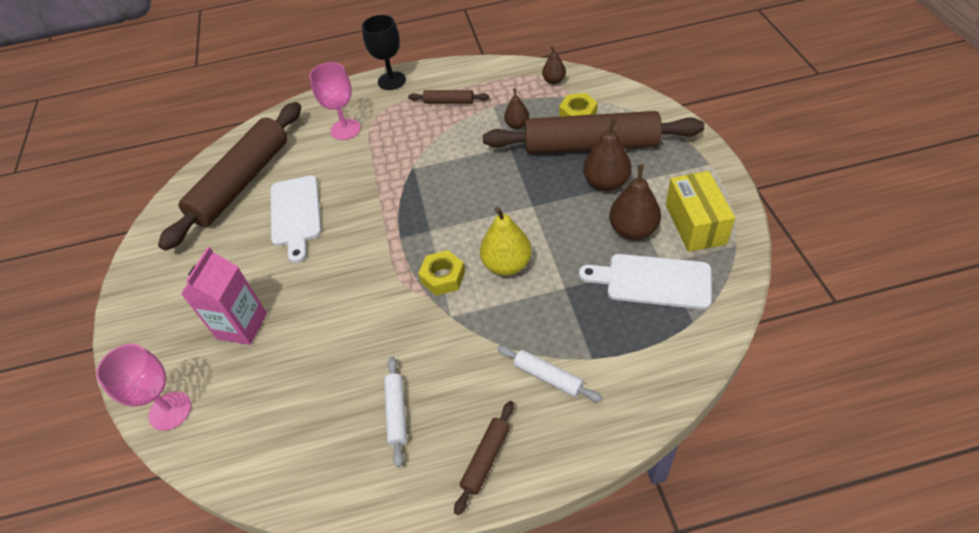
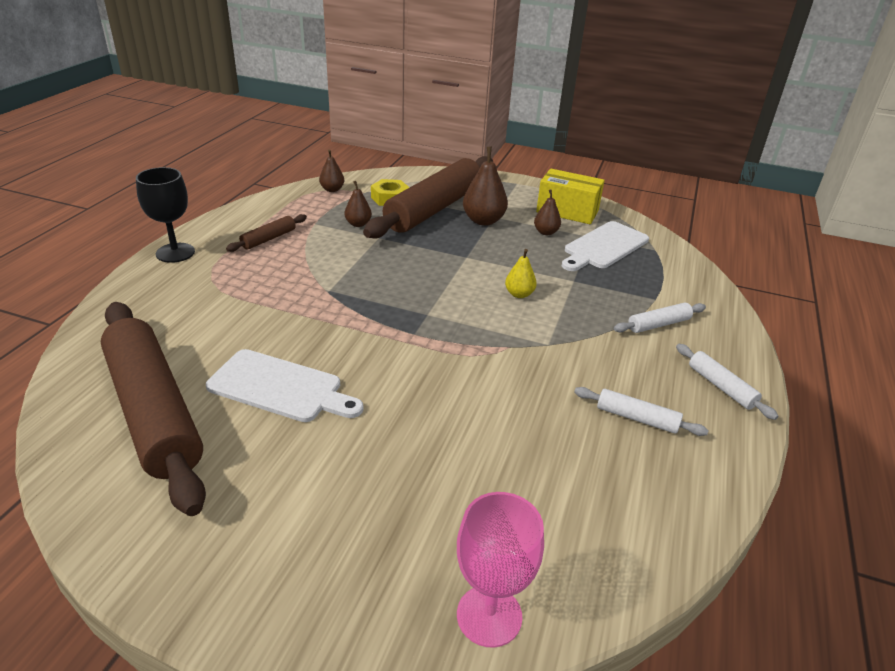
camera: 65 degrees left, 15 degrees down
(242, 326) = (411, 494): pink carton -> none
(345, 129) = (198, 306): pink goblet -> none
(443, 277) = (496, 330): yellow nut -> none
(486, 459) = (721, 387): brown rolling pin -> white rolling pin
(507, 265) = (519, 294): yellow pear -> yellow pear, size x0.59
(633, 230) = (546, 232): brown pear -> brown pear, size x0.59

